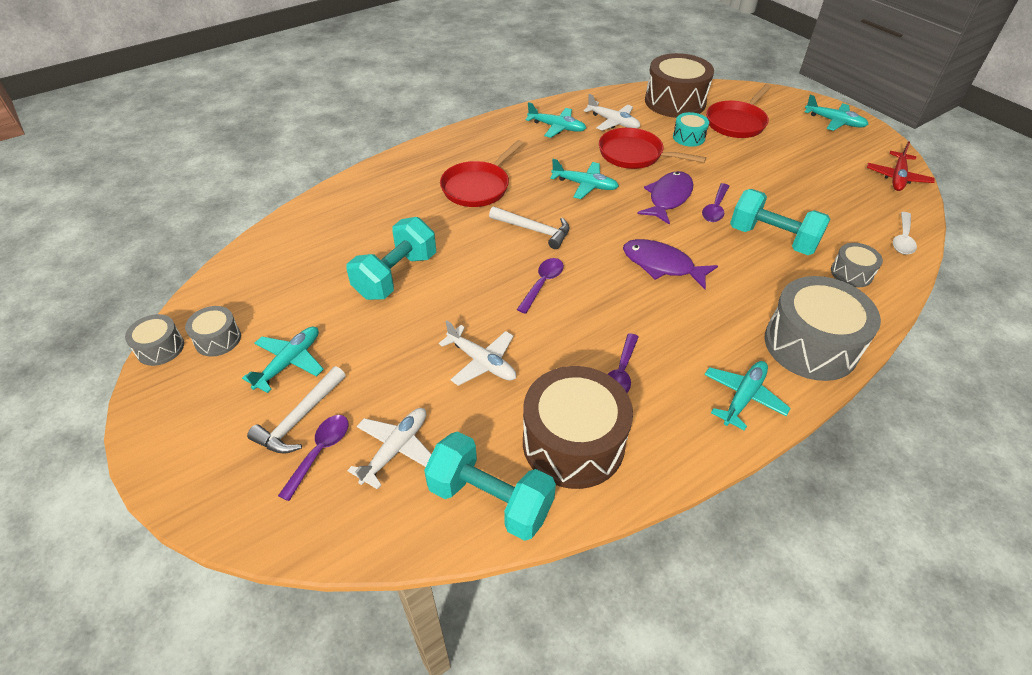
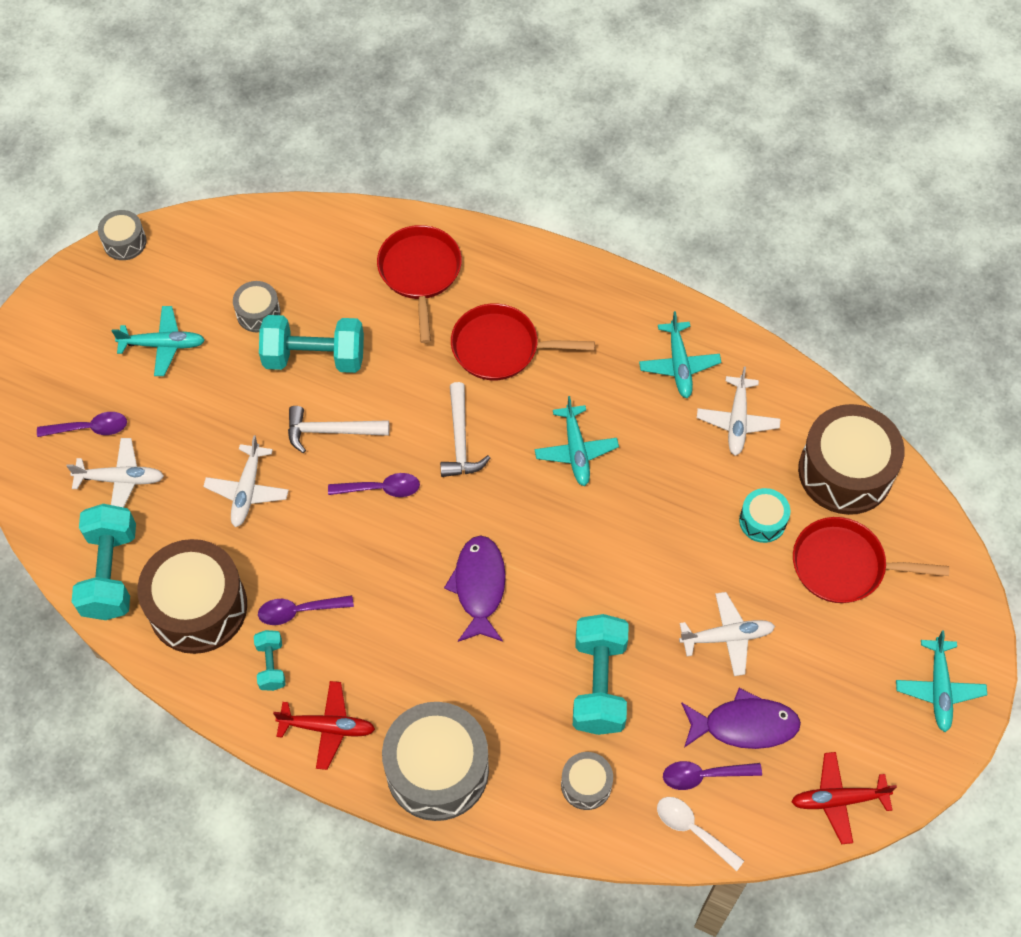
camera: 60 degrees right, 15 degrees up
(218, 339) = (157, 275): grey drum -> grey drum (258, 313)
(300, 418) = (113, 392): white hammer -> white hammer (331, 431)
(634, 154) = (677, 475): red pan -> red pan (420, 273)
(663, 412) = (271, 665): none -> turquoise dumbbell
(668, 198) = (608, 547): purple fish -> purple fish (744, 725)
(715, 208) = (620, 604): purple spoon -> purple spoon (704, 775)
(743, 397) = (327, 727): turquoise plane -> red plane
(763, 177) = (727, 637): none -> white plane
(902, 239) = (692, 829): white spoon -> white spoon turned 45 degrees clockwise

